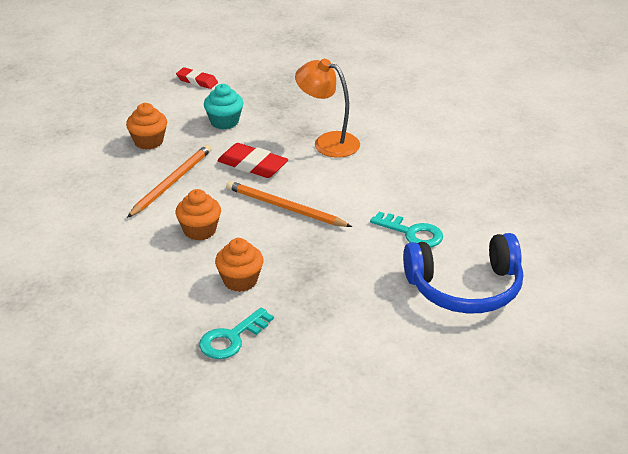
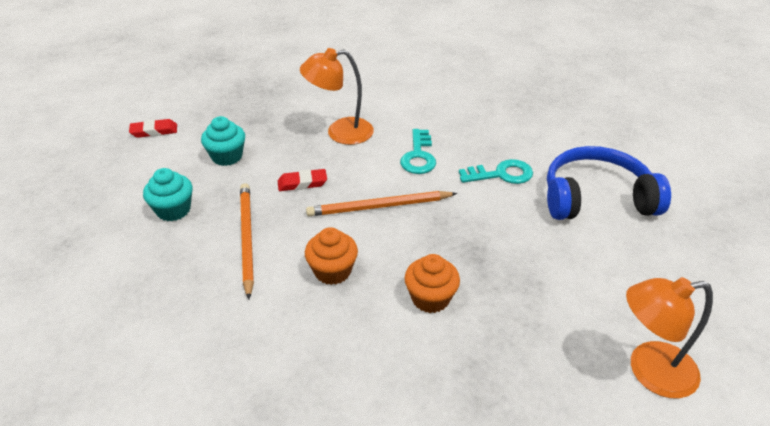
camera: 40 degrees left, 5 degrees up
(148, 141) = (173, 210): orange cupcake -> turquoise cupcake
(232, 338) = (498, 362): turquoise key -> turquoise key (418, 156)
(252, 165) = (302, 183): red eraser -> red eraser, size x0.65
(324, 404) = (649, 371): none -> orange lamp
(465, 288) = (596, 198): blue headphones -> blue headphones turned 135 degrees counterclockwise

